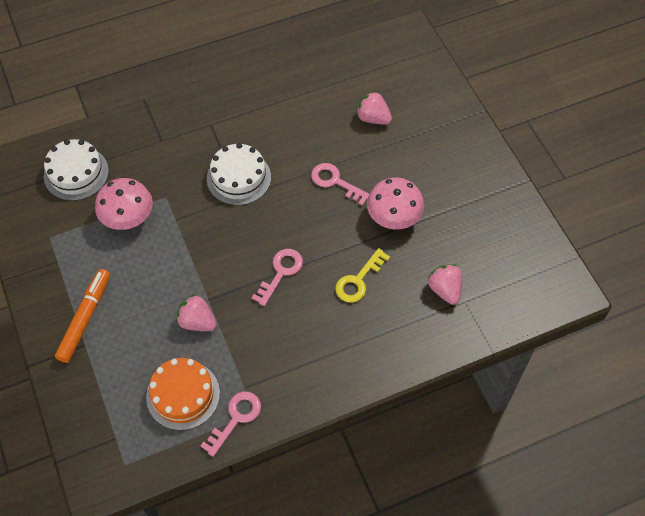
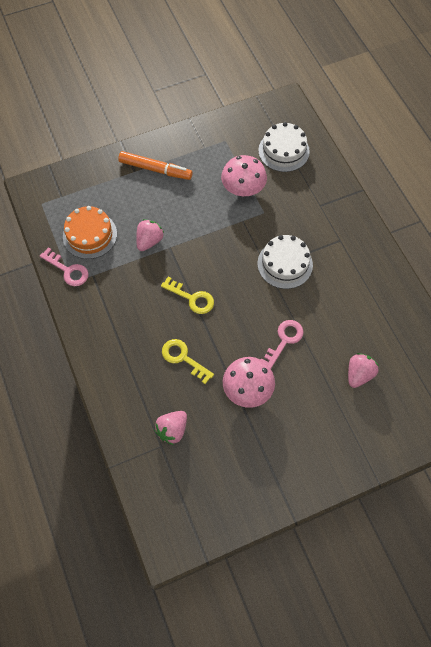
camera: 90 degrees right, 5 degrees up
(281, 272) = (192, 298): pink key -> yellow key
(445, 290) = (172, 430): pink strawberry -> pink strawberry turned 150 degrees clockwise

